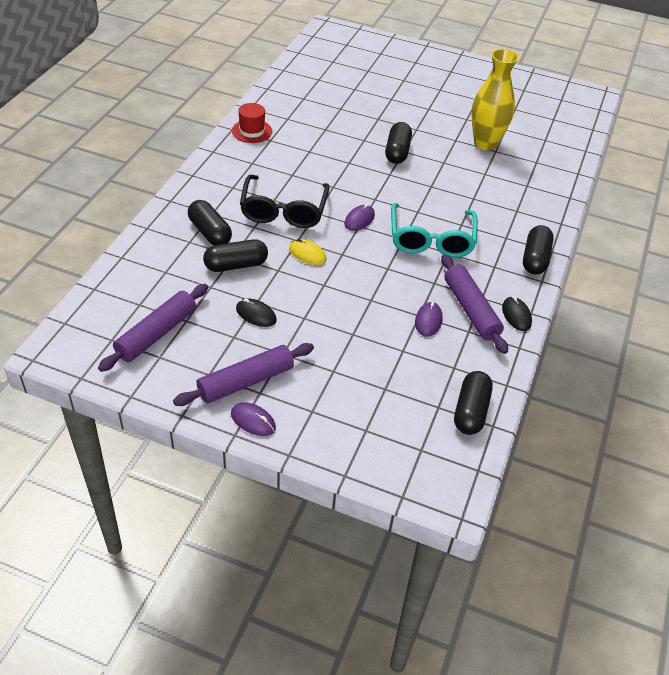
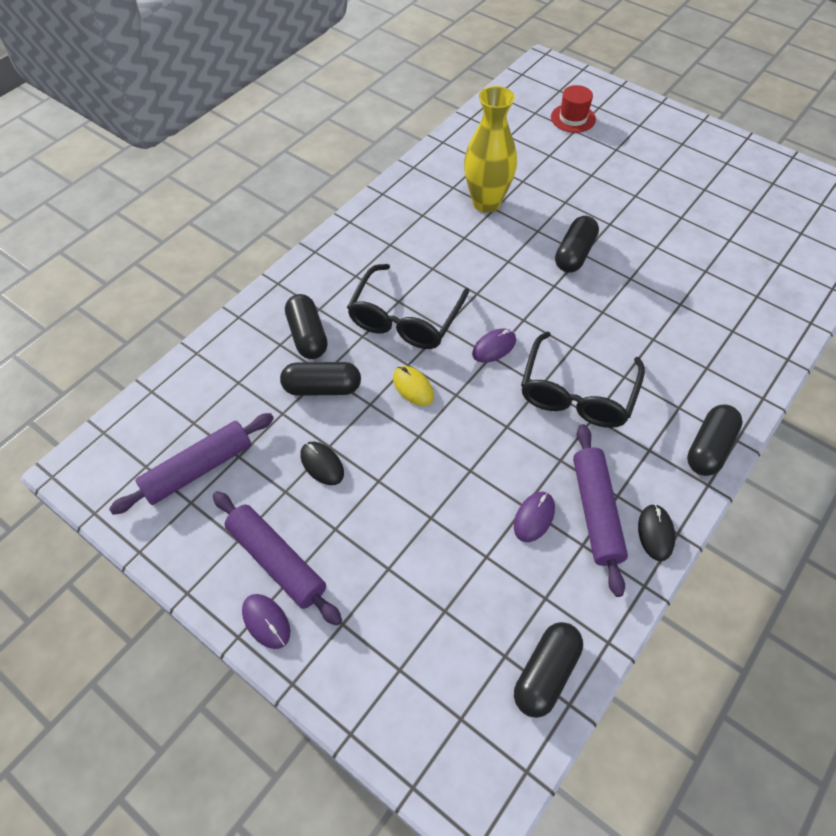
camera: 20 degrees right, 10 degrees up
(246, 381) = (277, 561): purple rolling pin -> purple rolling pin turned 60 degrees clockwise
(252, 131) = (404, 199): red hat -> red hat (573, 118)
(431, 239) = (577, 393): turquoise glasses -> black glasses
(485, 143) = (695, 257): yellow vase -> yellow vase (486, 203)

